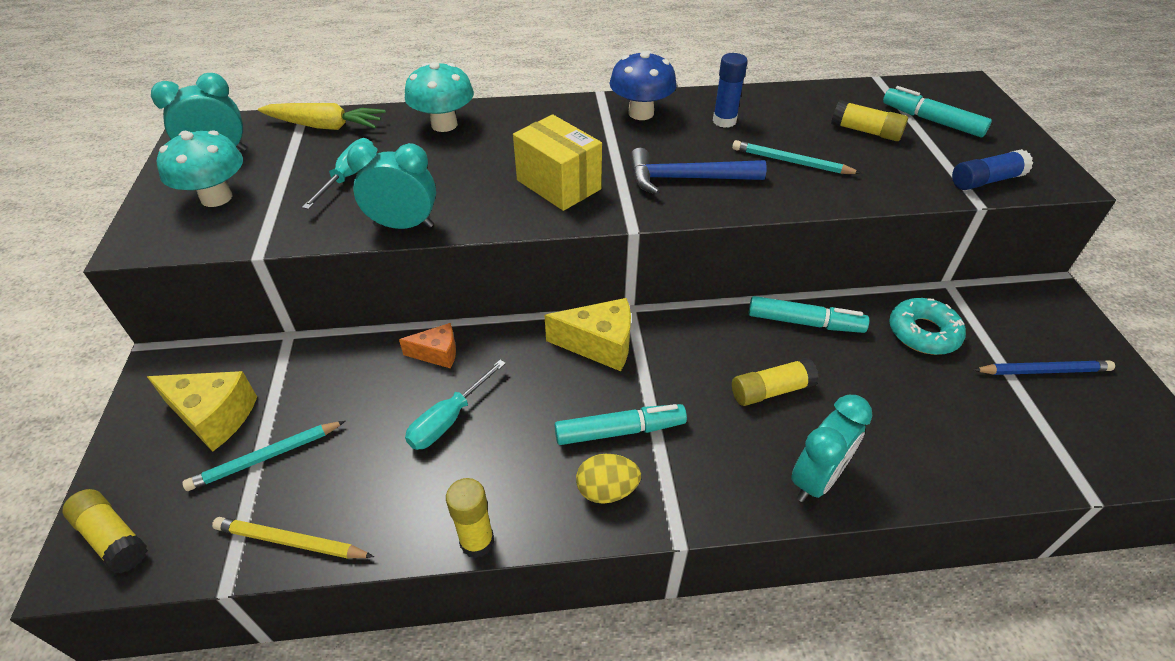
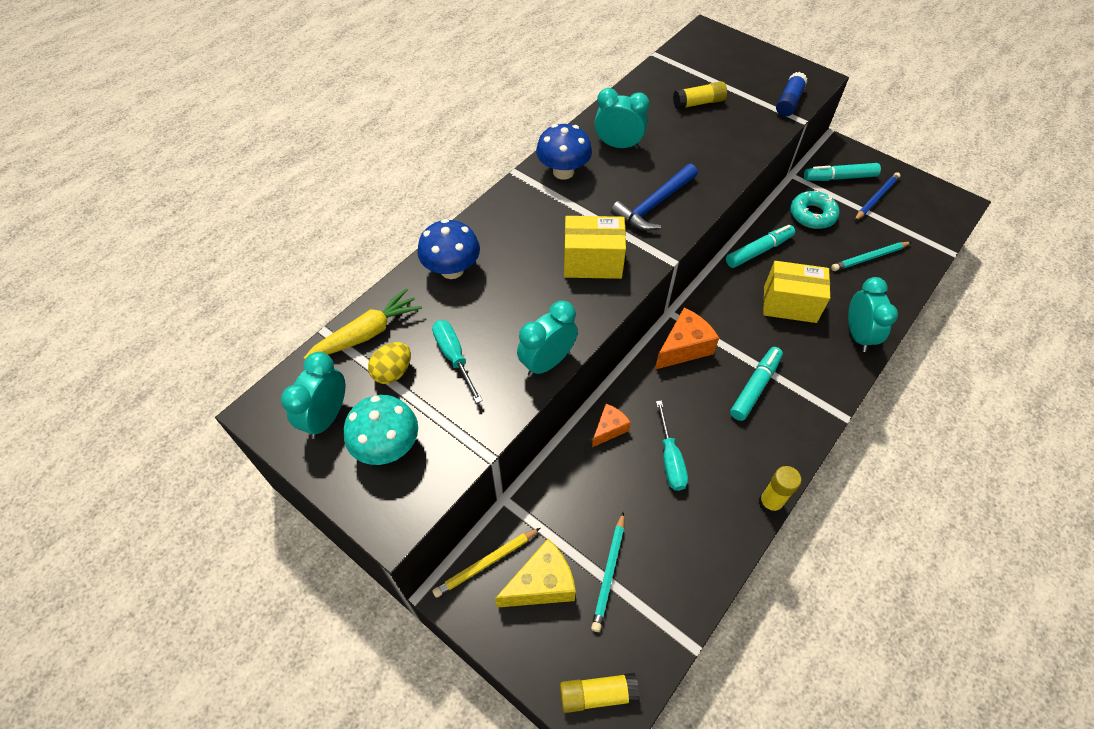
camera: 45 degrees left, 10 degrees up
(291, 541) = (689, 594): yellow pencil -> yellow pencil (485, 563)
(444, 124) = (452, 269): turquoise mushroom -> blue mushroom
(599, 345) = (684, 348): yellow cheese -> orange cheese
(607, 490) = (788, 422): yellow egg -> yellow egg (393, 372)
(724, 121) = (618, 145): blue glue stick -> turquoise clock
(771, 391) = (789, 304): yellow glue stick -> yellow box
(791, 161) = (689, 153): turquoise pencil -> turquoise pencil (869, 258)
(931, 120) = (719, 72): turquoise marker -> turquoise marker (839, 177)

